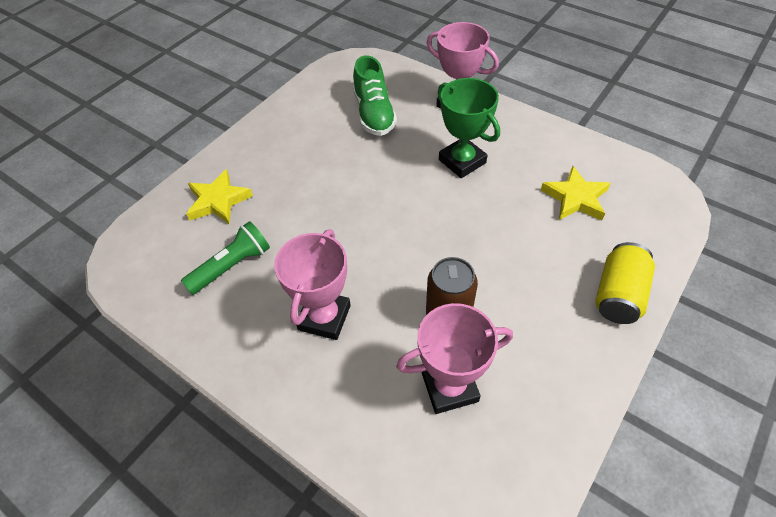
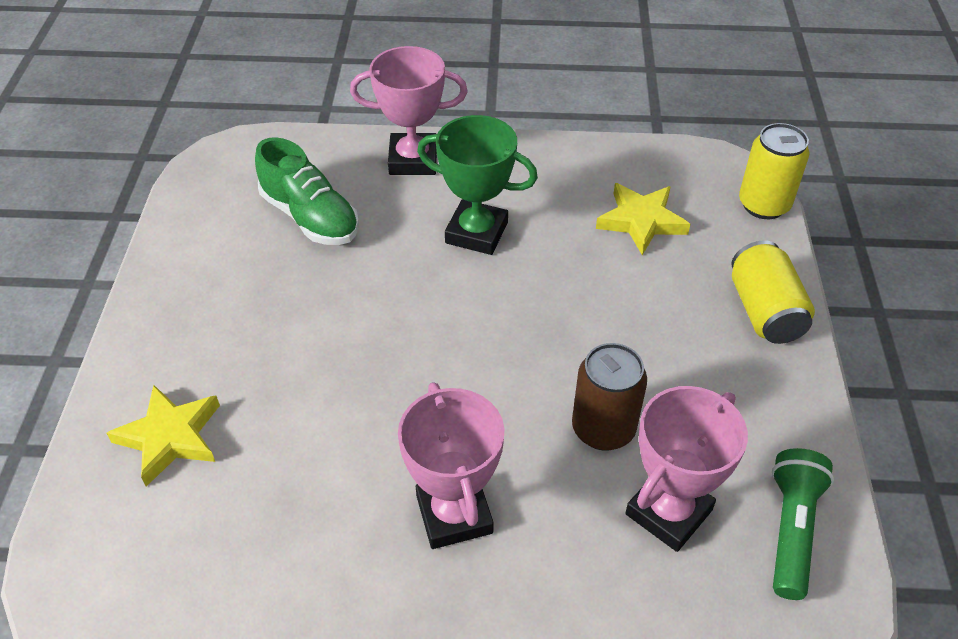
camera: 35 degrees left, 5 degrees down
(232, 266) = (268, 516): green flashlight -> green flashlight (791, 530)
(675, 224) = (764, 205): none -> yellow can

